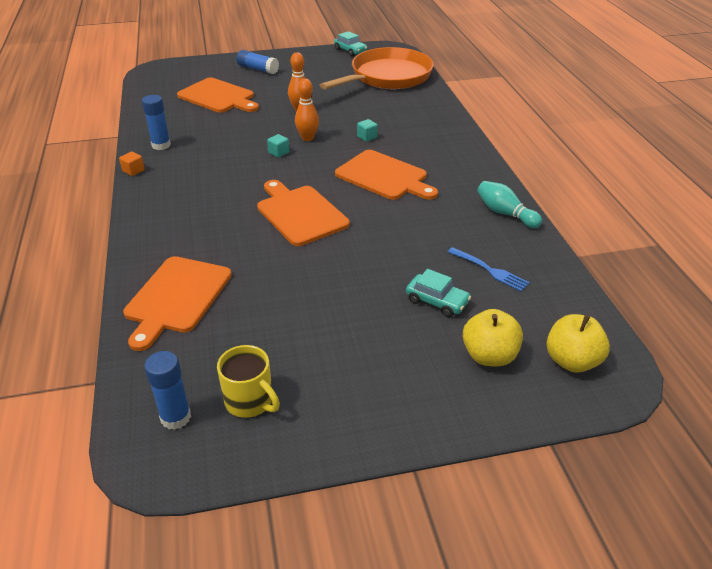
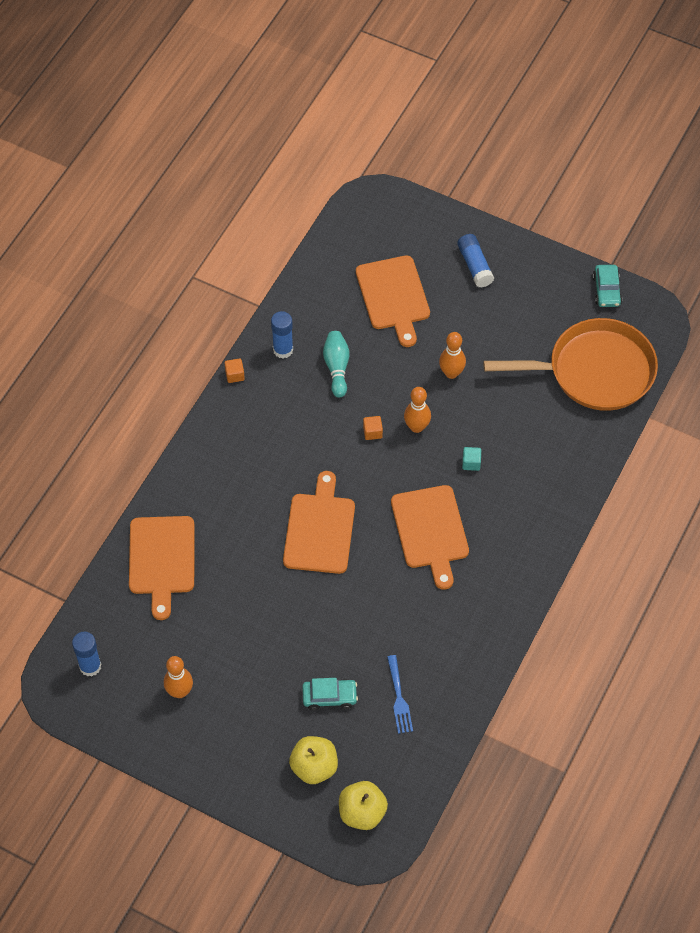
camera: 40 degrees right, 20 degrees up
(176, 297) = (162, 560): orange cutting board -> orange cutting board turned 60 degrees counterclockwise
(250, 401) = (139, 687): yellow mug -> none
(278, 153) = (372, 432): turquoise cube -> orange cube
(297, 379) = (180, 691): none -> orange bowling pin
(437, 301) = (329, 697): turquoise car -> turquoise car turned 75 degrees counterclockwise
(505, 213) = (480, 649): turquoise bowling pin -> turquoise bowling pin (337, 367)

